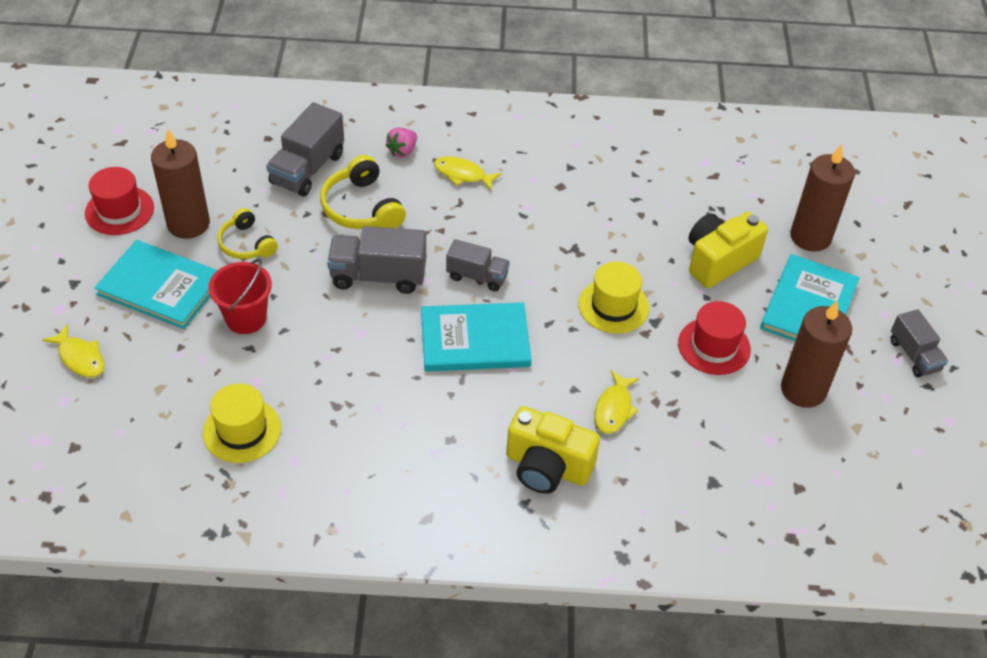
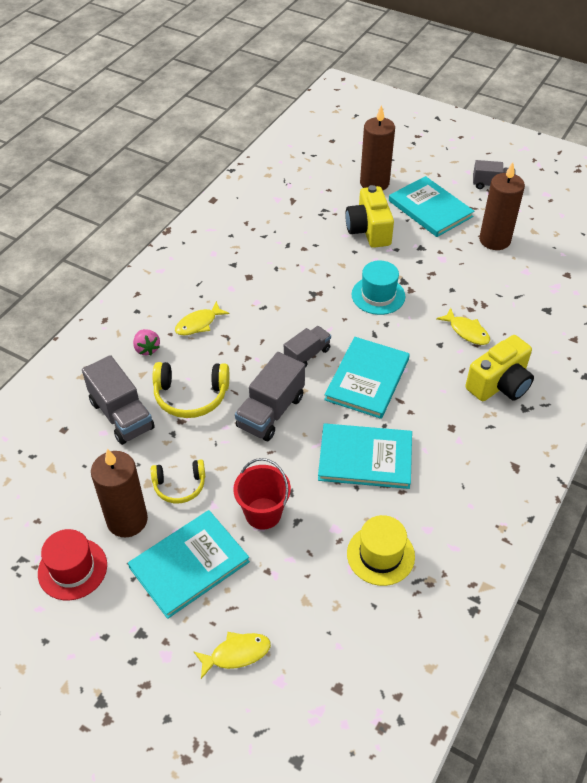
camera: 60 degrees left, 0 degrees up
(361, 375) = (365, 458): none -> turquoise book
(613, 306) = (378, 295): yellow hat -> turquoise hat
(714, 346) = (439, 263): red hat -> none

